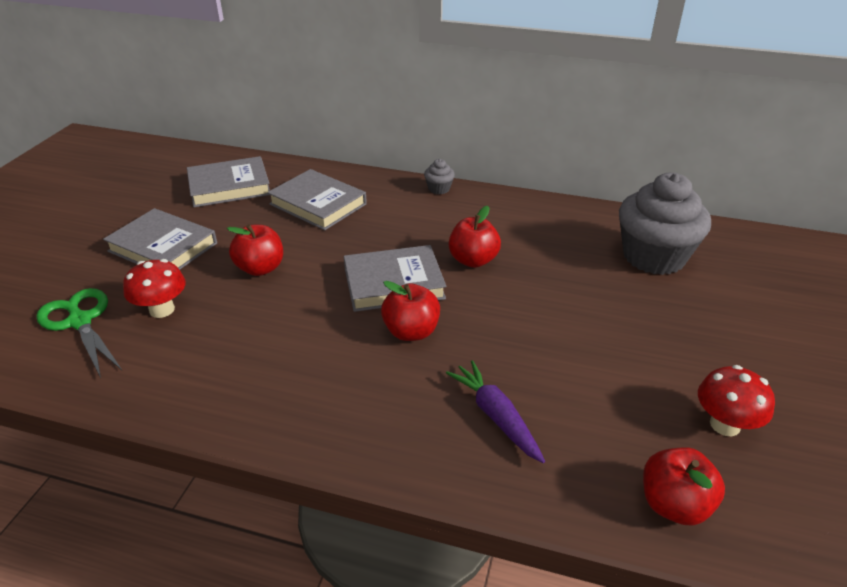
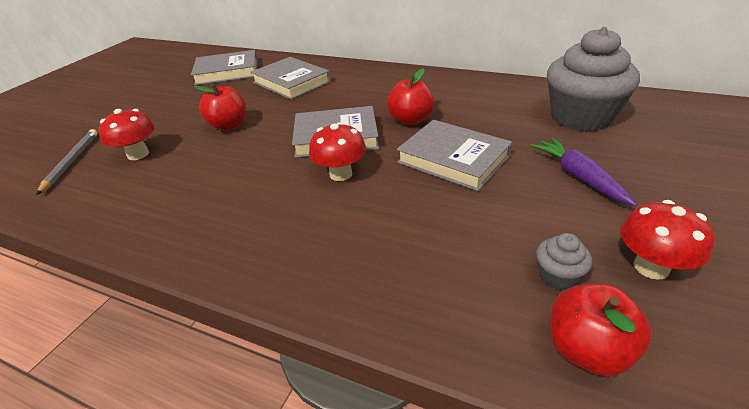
camera: 10 degrees right, 0 degrees up
(80, 321) = (71, 162): green scissors -> grey pencil
(163, 247) = (159, 111): grey book -> grey book (453, 159)
(411, 332) = (340, 174): red apple -> red mushroom
(439, 189) = (393, 71): grey cupcake -> grey cupcake (558, 276)
(496, 416) = (403, 249): purple carrot -> purple carrot (579, 177)

